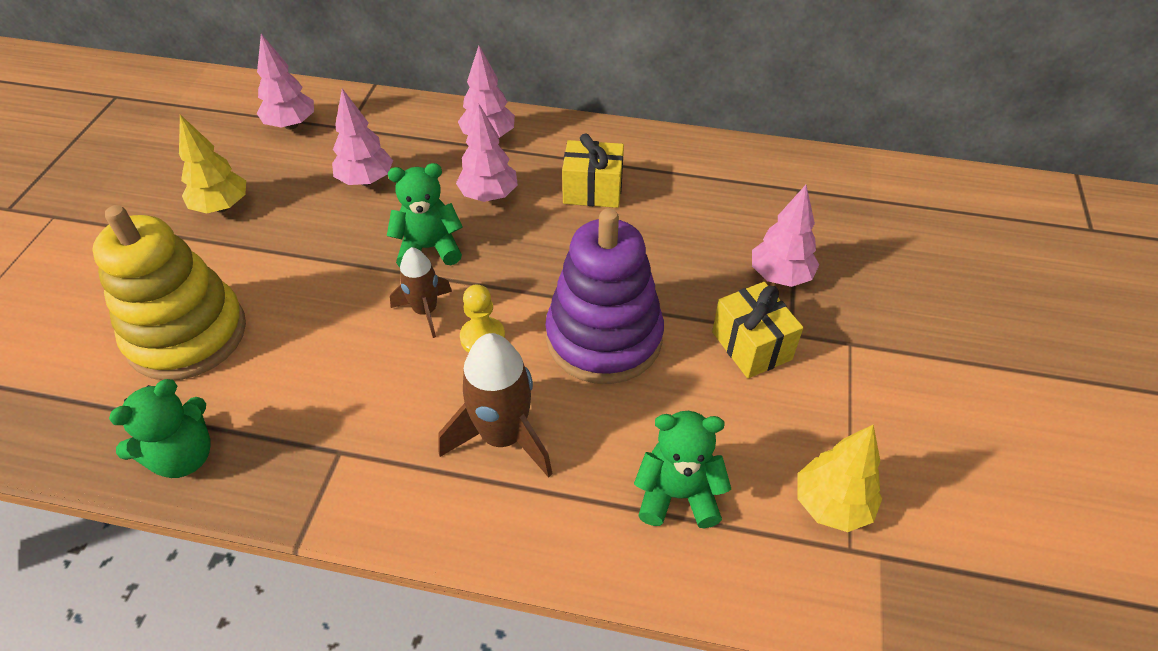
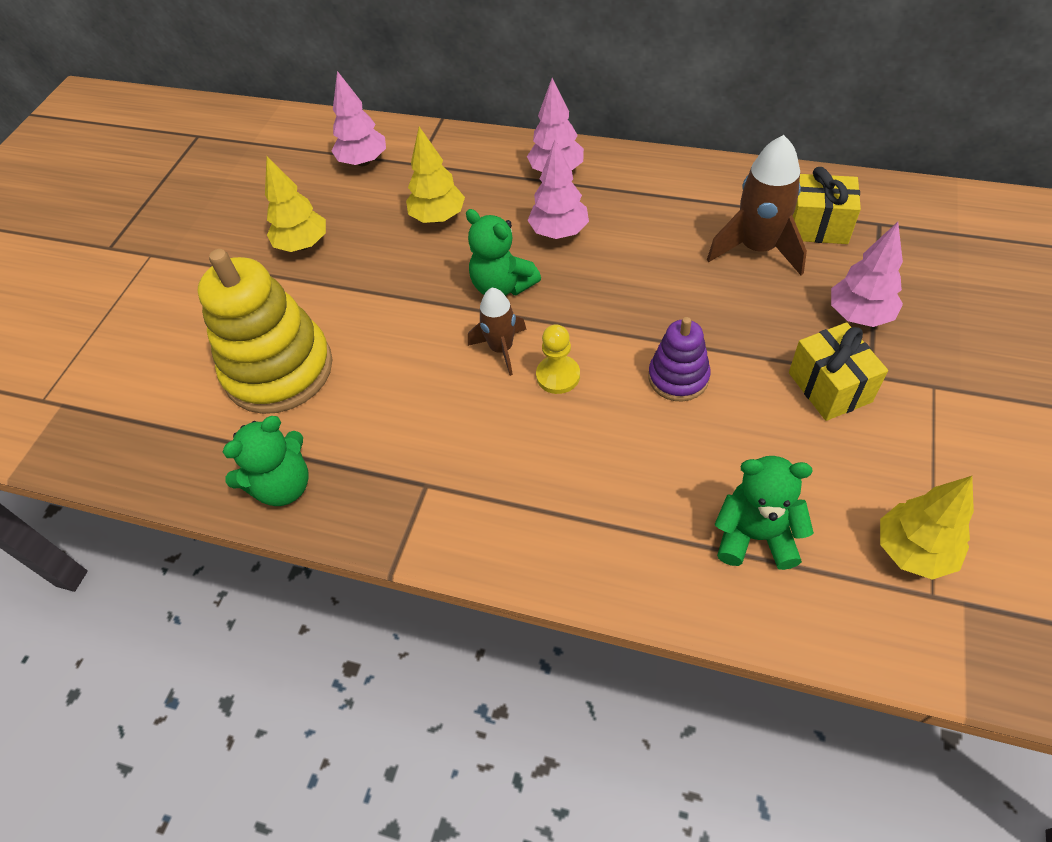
camera: 10 degrees right, 5 degrees up
(366, 180) = (438, 217): pink tree -> yellow tree
(429, 248) = (502, 286): green teddy bear -> green teddy bear turned 135 degrees counterclockwise
(503, 437) = (581, 474): brown rocket -> brown rocket (757, 249)
(592, 191) = (663, 226): yellow gift -> yellow gift (817, 226)
(604, 338) = (678, 377): purple stacking toy -> purple stacking toy, size x0.52

